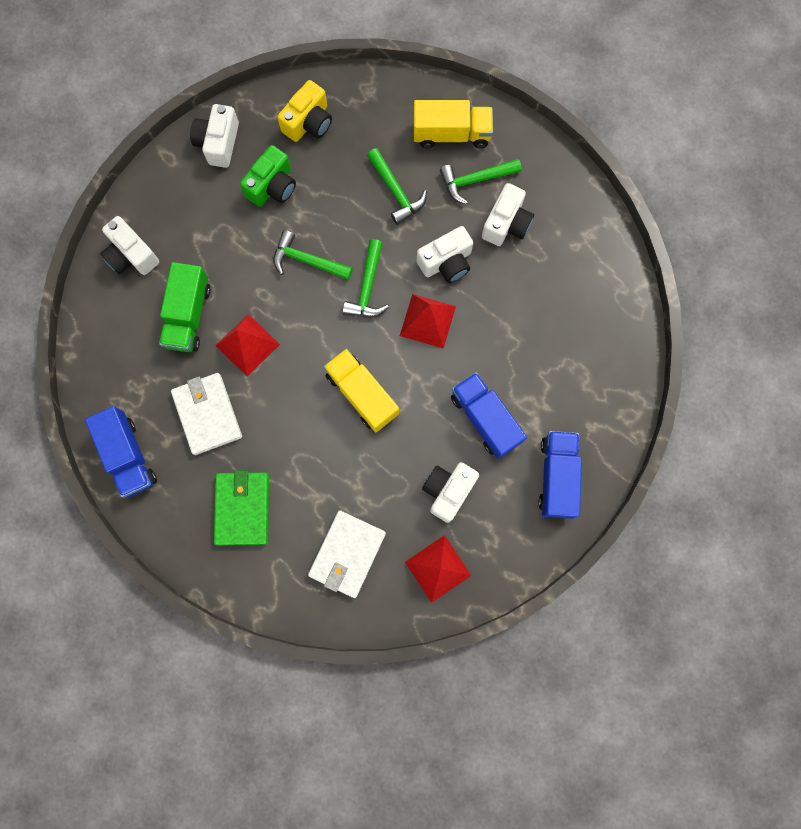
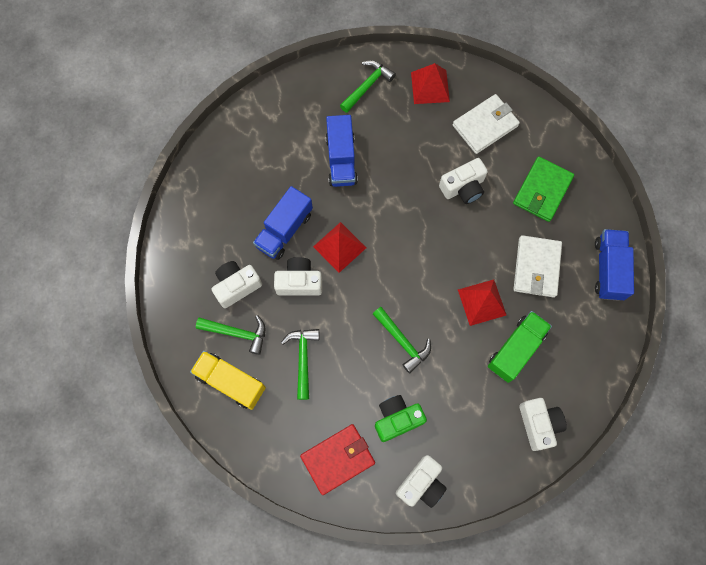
camera: 150 degrees left, 5 degrees down
(308, 122) = (338, 459): yellow camera -> red wallet
(362, 394) = (417, 221): yellow truck -> none
(367, 288) = (369, 295): green hammer -> green hammer (367, 86)
(448, 491) = (395, 128): white camera -> white camera (463, 187)
(557, 477) = (317, 99): blue truck -> blue truck (284, 230)

